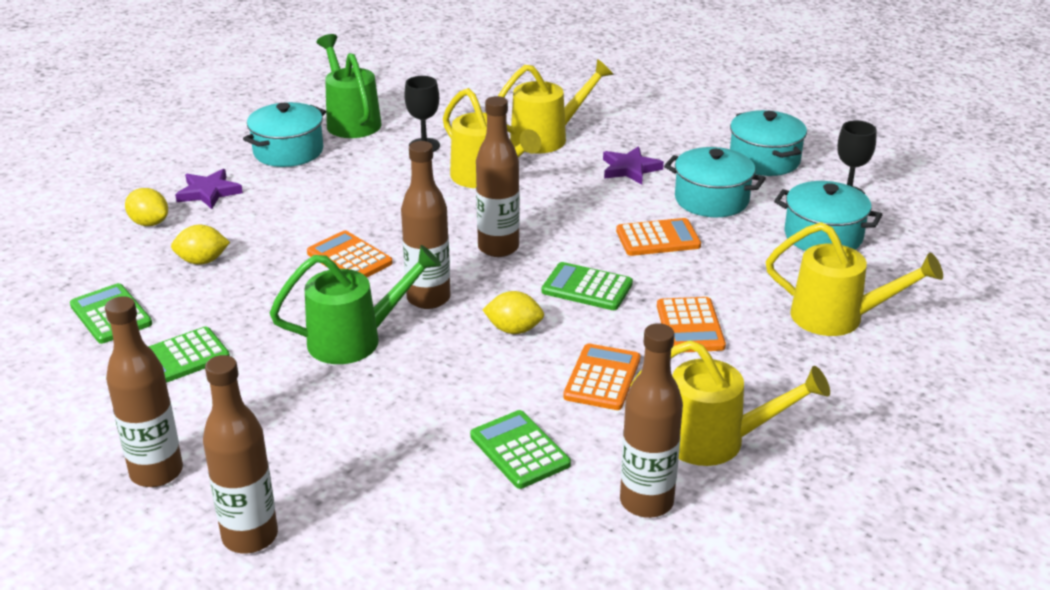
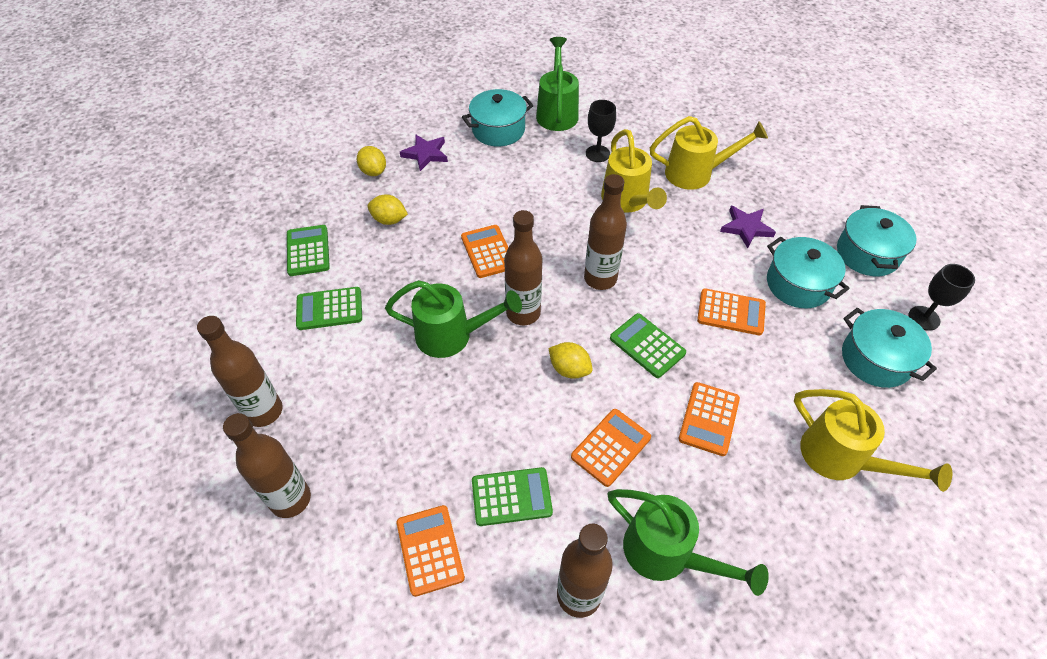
camera: 25 degrees right, 20 degrees up
(455, 522) = (430, 550): none -> orange calculator
(520, 450) = (511, 497): green calculator -> green calculator turned 90 degrees clockwise
(716, 441) = (666, 554): yellow watering can -> green watering can

